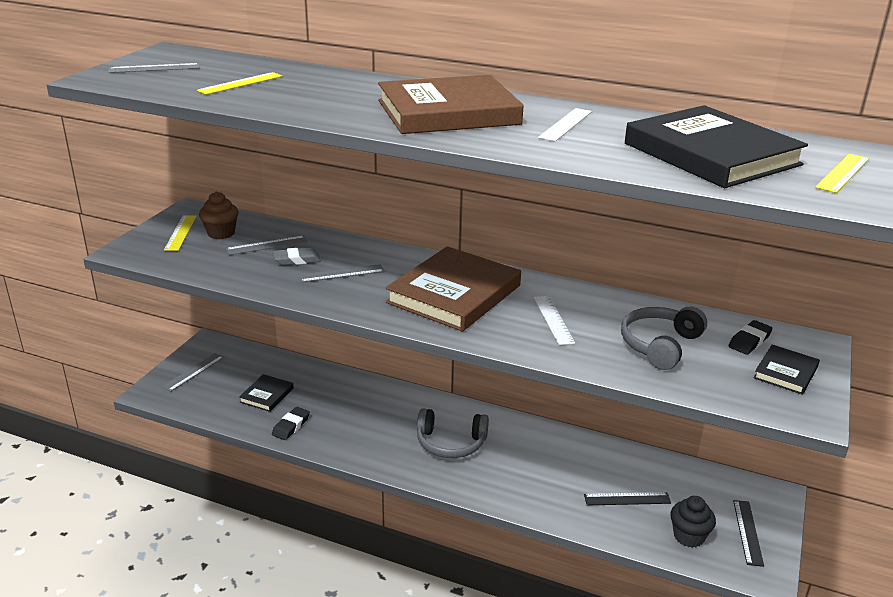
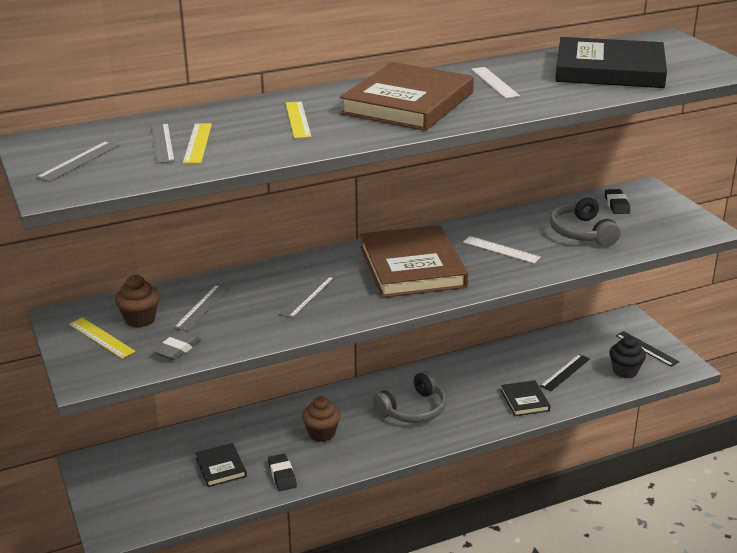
camera: 45 degrees left, 0 degrees up
(193, 372) = (120, 492): grey ruler -> grey ruler (162, 143)
(297, 260) = (252, 304): grey eraser -> grey eraser (178, 349)
(361, 416) = (322, 433): none -> brown cupcake
(786, 372) = (662, 213): black book -> black book (525, 400)
(842, 173) = (685, 55): yellow ruler -> yellow ruler (297, 119)

